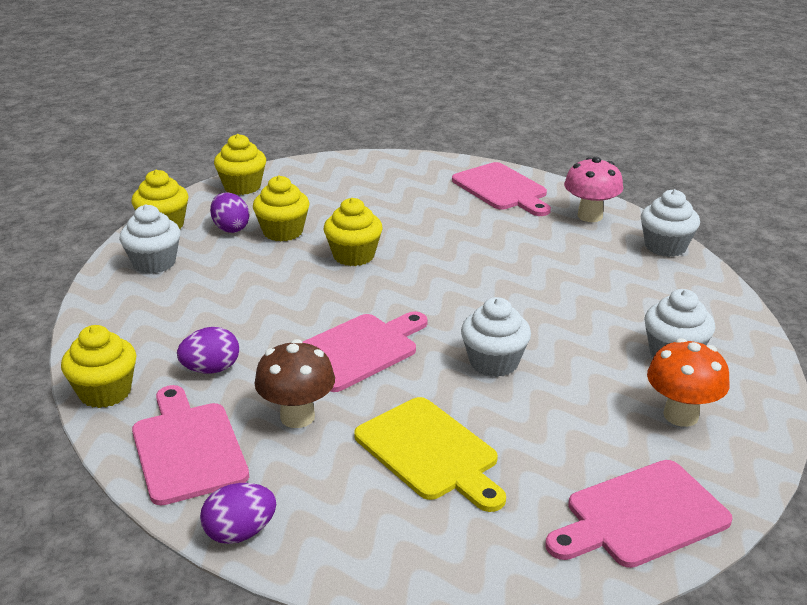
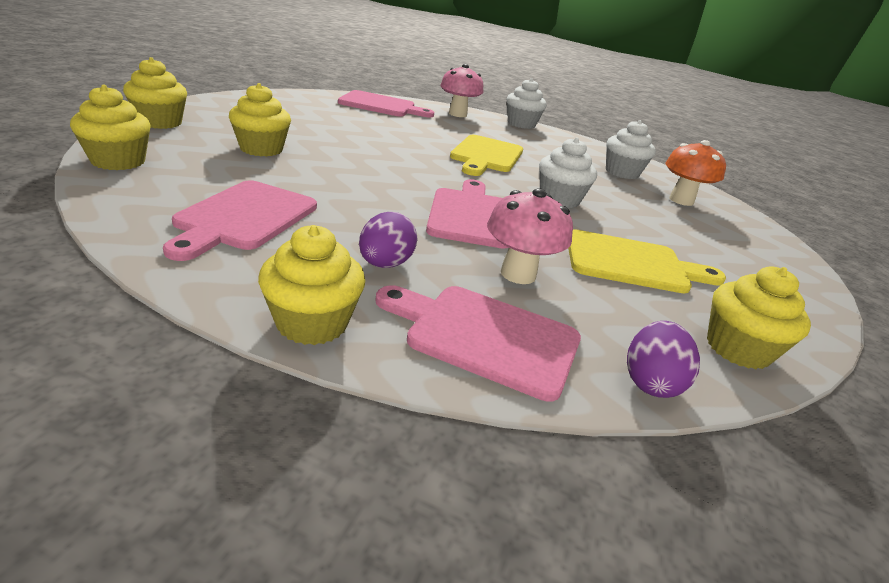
camera: 50 degrees left, 0 degrees up
(154, 263) = (162, 193): white cupcake -> none
(230, 228) = (203, 153): purple egg -> none
(297, 417) = (518, 274): brown mushroom -> pink mushroom
(353, 256) = (352, 156): yellow cupcake -> yellow cupcake (737, 349)
(511, 285) = (486, 155): none -> yellow cutting board
(641, 516) = (767, 255): pink cutting board -> pink cutting board (244, 217)

